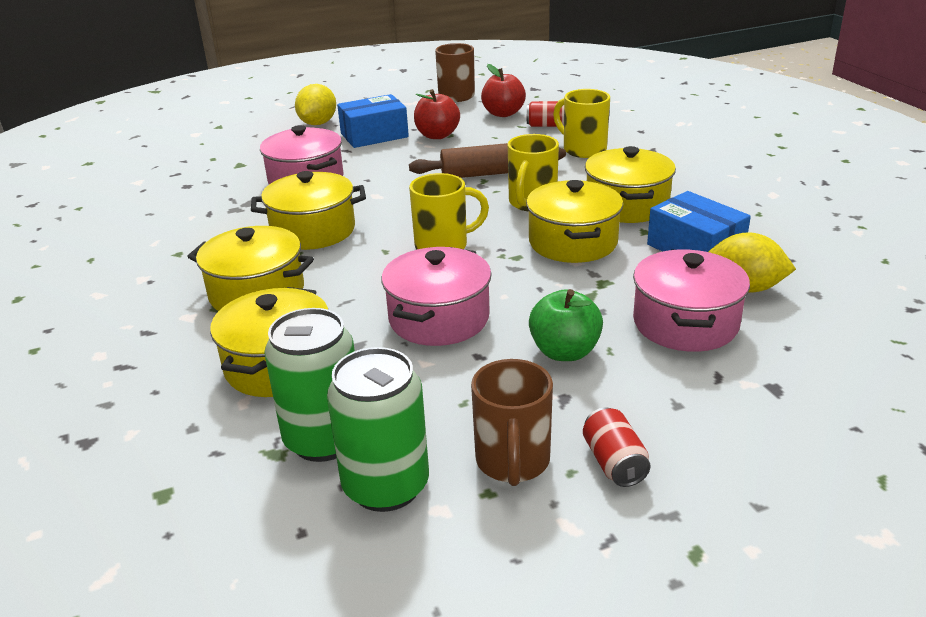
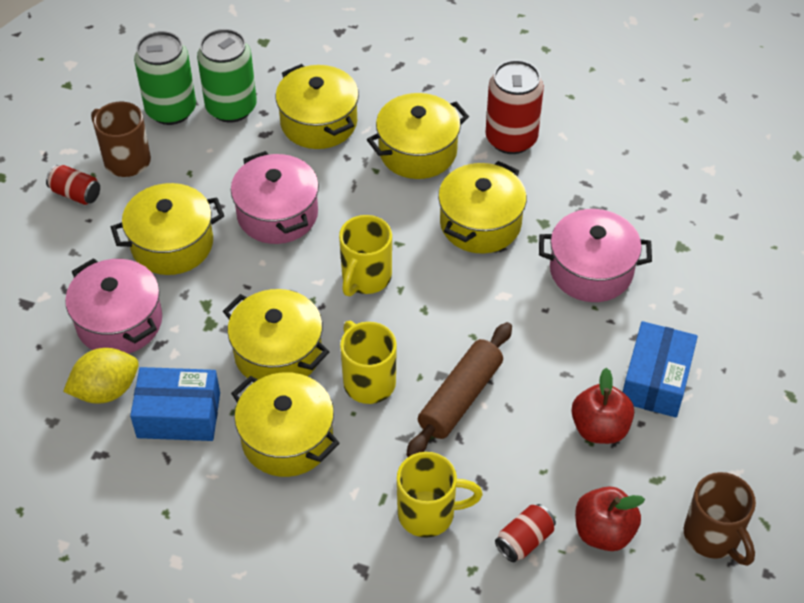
camera: 130 degrees right, 20 degrees up
(186, 260) = (511, 139): none -> red can
(318, 123) = (743, 357): yellow lemon -> none
(564, 351) = (172, 244): green apple -> yellow pot

